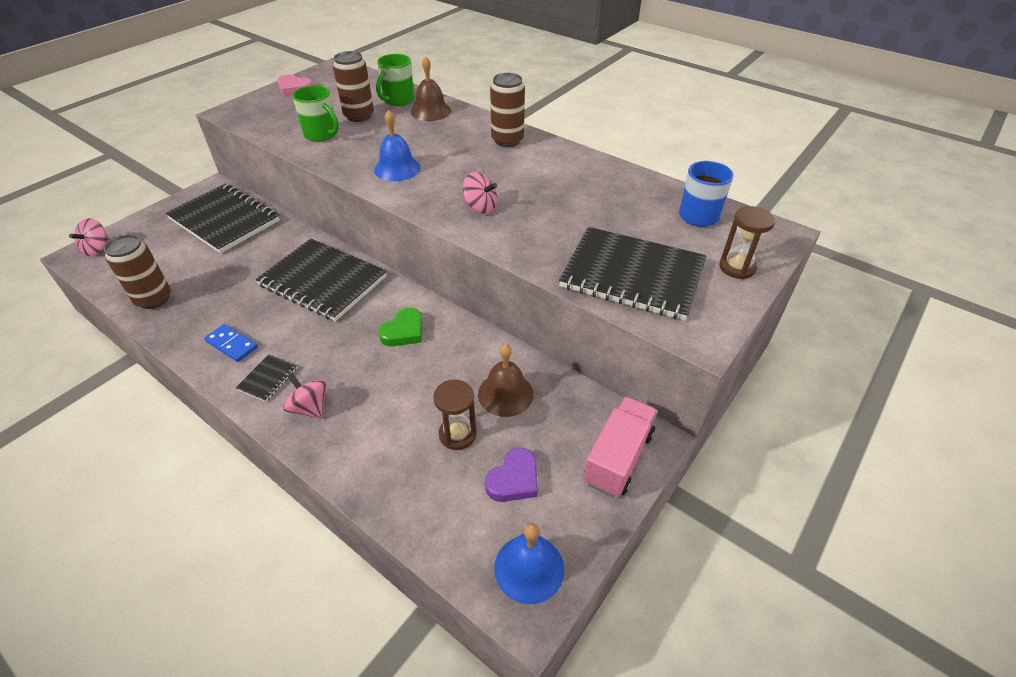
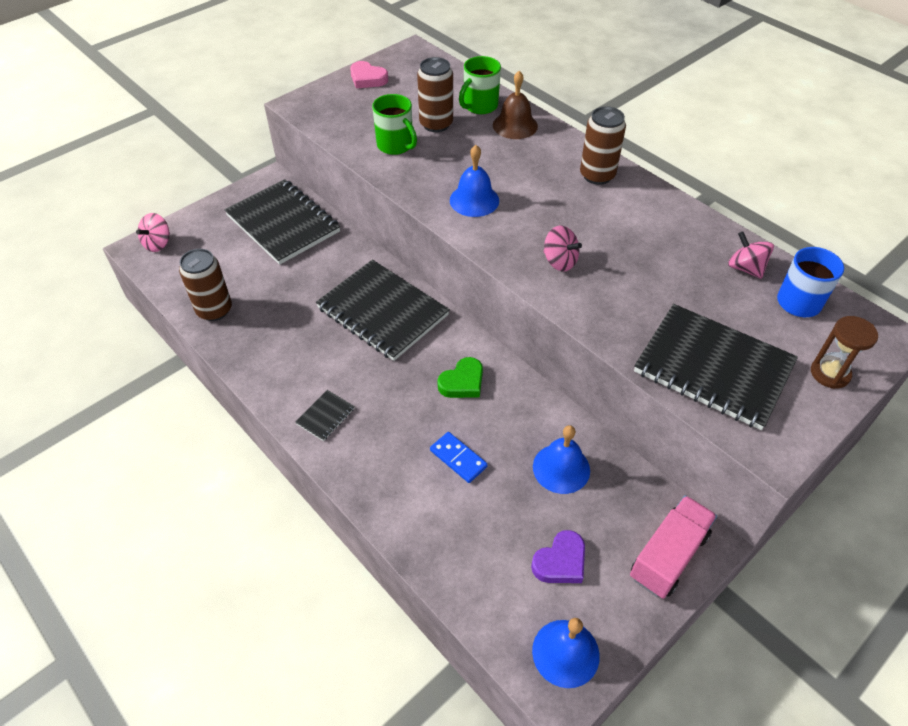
camera: 10 degrees right, 5 degrees up
(231, 344) = (290, 373): blue domino -> blue domino (458, 458)
(310, 408) = (365, 454): pink spinning top -> pink spinning top (745, 268)
(457, 434) = (508, 505): brown hourglass -> none
(505, 394) = (561, 468): brown bell -> blue bell

